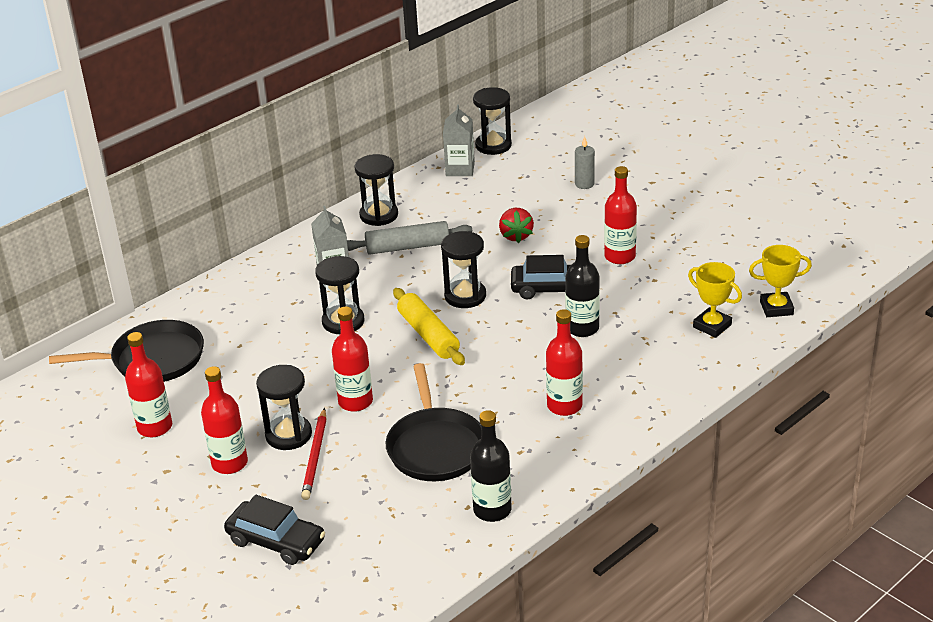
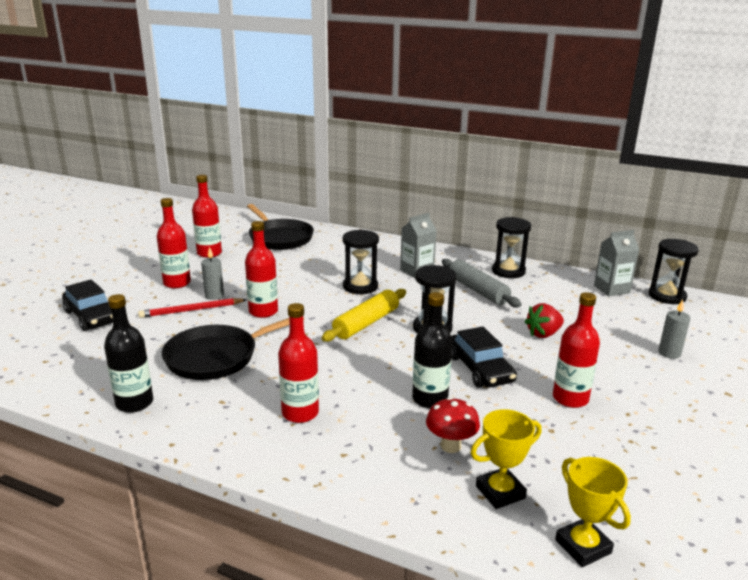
camera: 65 degrees right, 10 degrees down
(276, 541) = (91, 316): black car -> black car turned 45 degrees counterclockwise
(288, 435) = (214, 296): black hourglass -> grey candle
(650, 334) = (450, 446): none -> red mushroom
(712, 326) = (500, 492): yellow trophy -> yellow trophy turned 45 degrees clockwise

